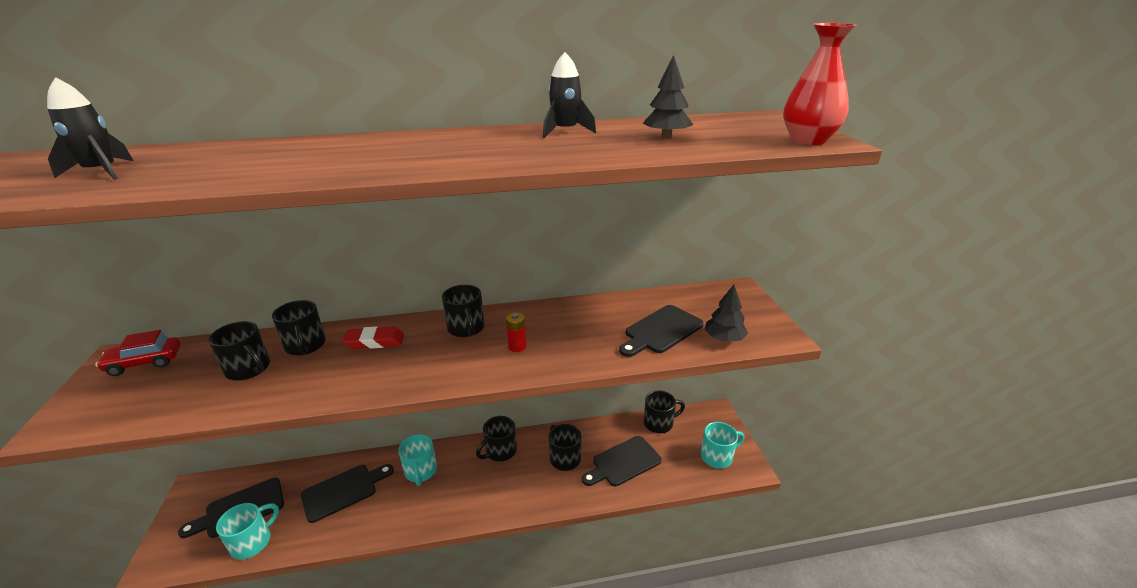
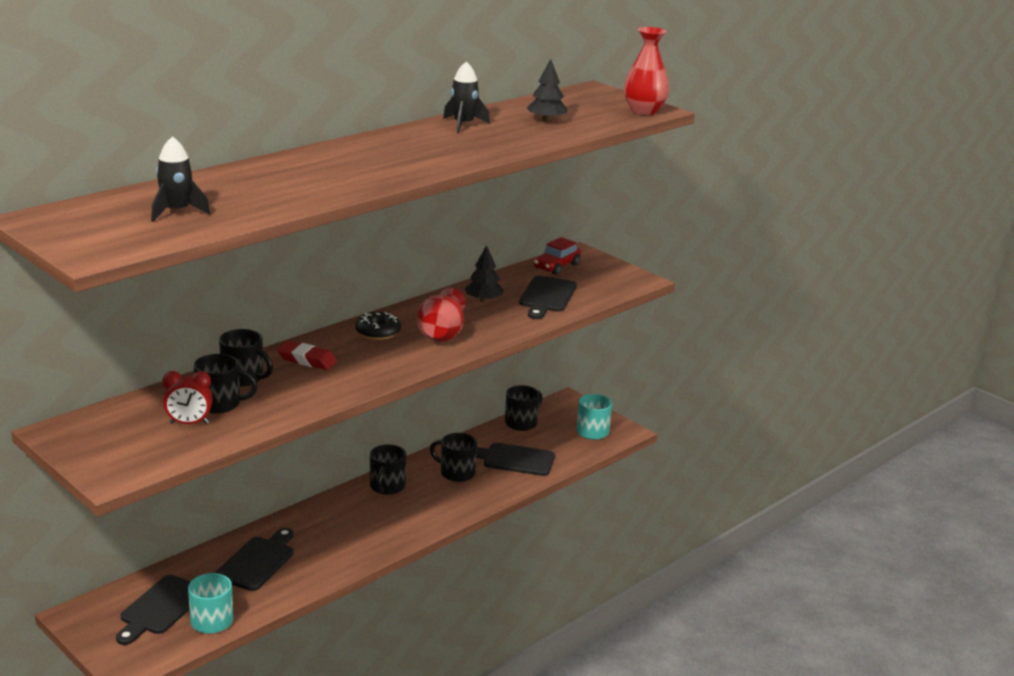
camera: 35 degrees left, 5 degrees down
(145, 363) = (99, 427): red car -> red car (556, 266)
(198, 383) = (189, 423): none -> red clock
(375, 342) = (307, 360): red eraser -> red eraser turned 60 degrees clockwise
(421, 471) = (322, 524): turquoise mug -> none
(466, 328) = (378, 332): black mug -> black donut
(517, 346) = (442, 333): red battery -> red vase
(623, 462) = (514, 459): black cutting board -> black cutting board turned 75 degrees clockwise
(724, 338) = (600, 291): black tree -> black tree (483, 300)

